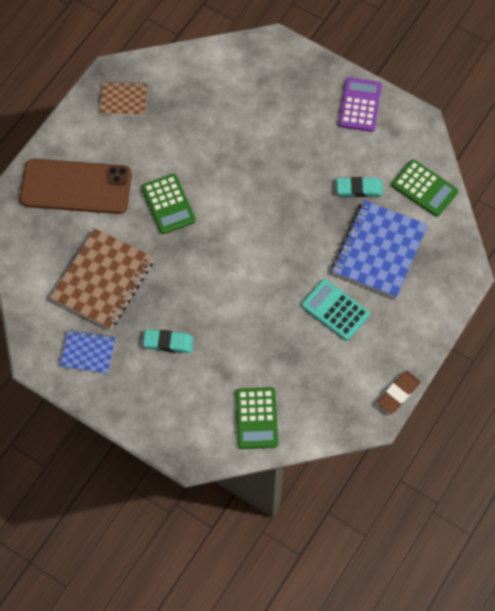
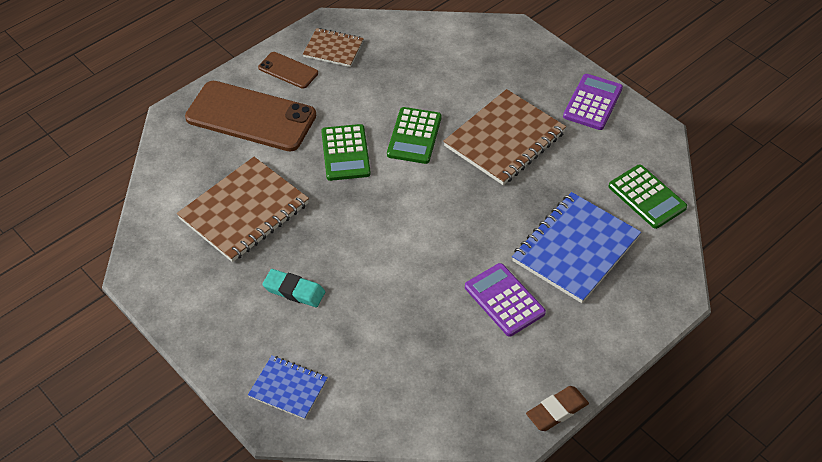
camera: 15 degrees right, 15 degrees down
(88, 353) = (197, 281): blue notebook -> blue notebook (288, 388)
(92, 132) = (288, 70): none -> brown phone
(256, 418) = (370, 398): green calculator -> green calculator (414, 136)
(296, 159) = (505, 139): none -> brown notebook
(335, 310) = (504, 300): turquoise calculator -> purple calculator
(359, 188) = (569, 182): turquoise eraser -> none

